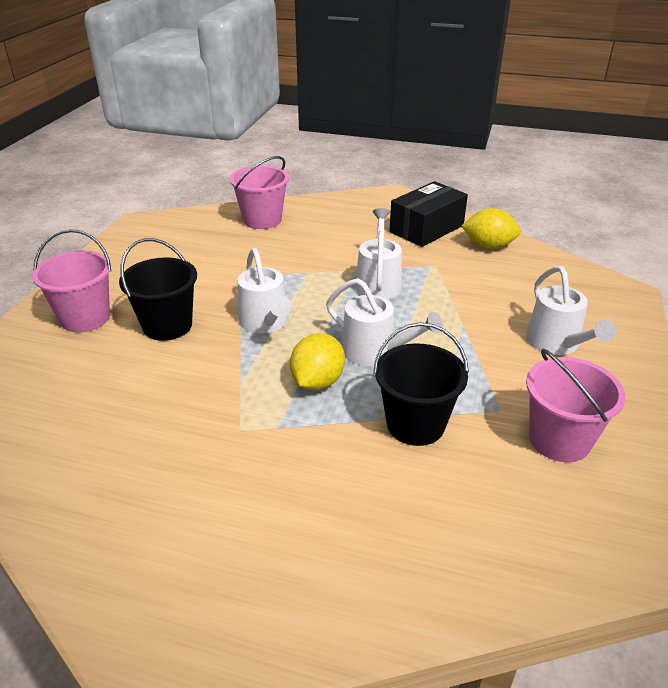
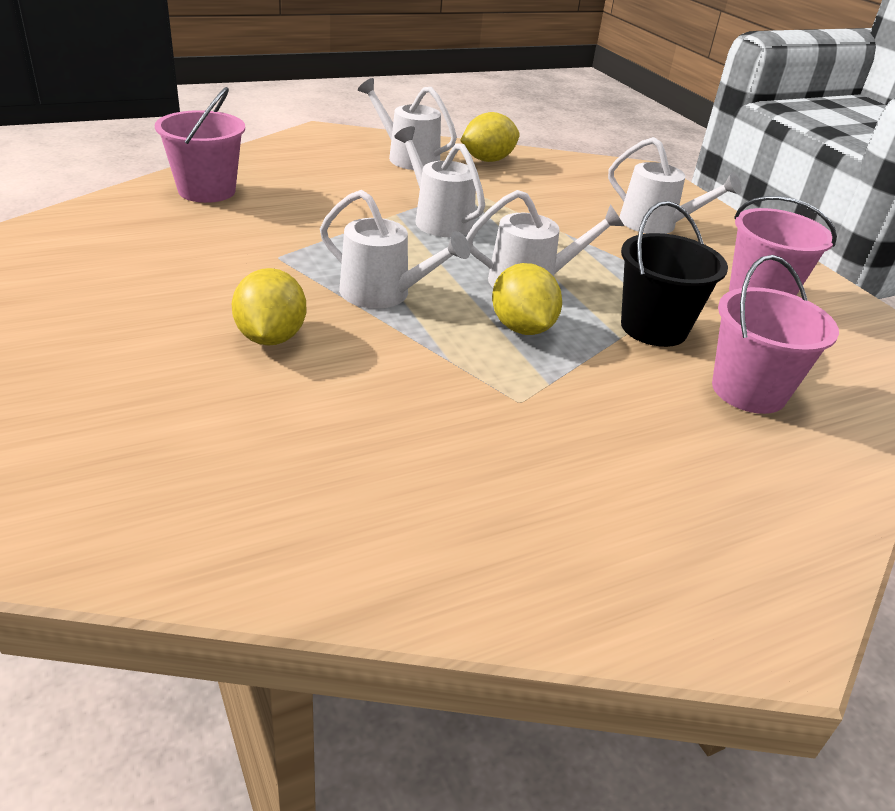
camera: 45 degrees left, 0 degrees up
(85, 318) = (136, 370): pink bucket -> pink bucket (748, 391)
(167, 326) = (271, 337): black bucket -> yellow lemon
(426, 228) = (407, 157): black box -> white watering can

